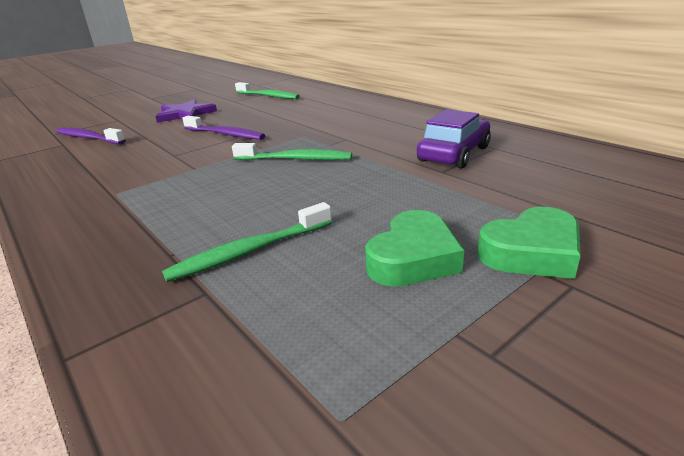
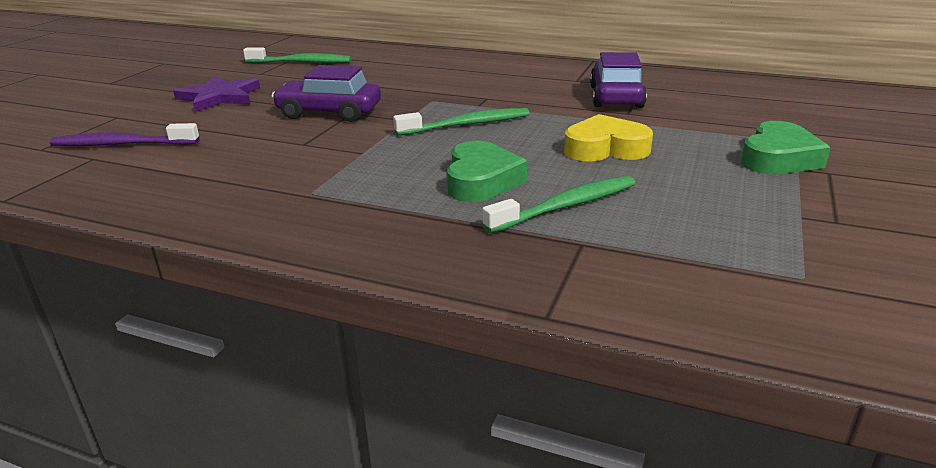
camera: 30 degrees left, 0 degrees up
(225, 134) = (329, 112): purple toothbrush -> purple car
(250, 251) = (566, 206): green toothbrush -> green toothbrush turned 150 degrees counterclockwise
(369, 202) = (605, 148): none -> yellow heart
(413, 258) = (705, 180): green heart -> green heart (481, 180)

